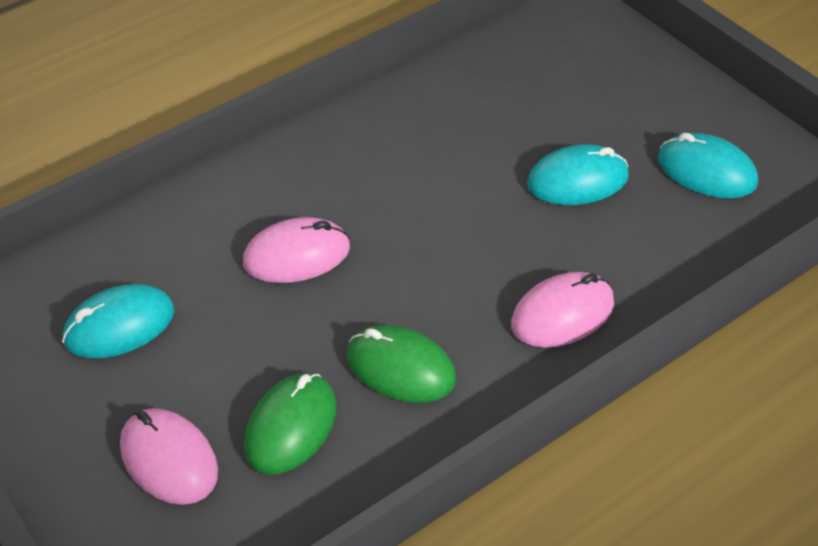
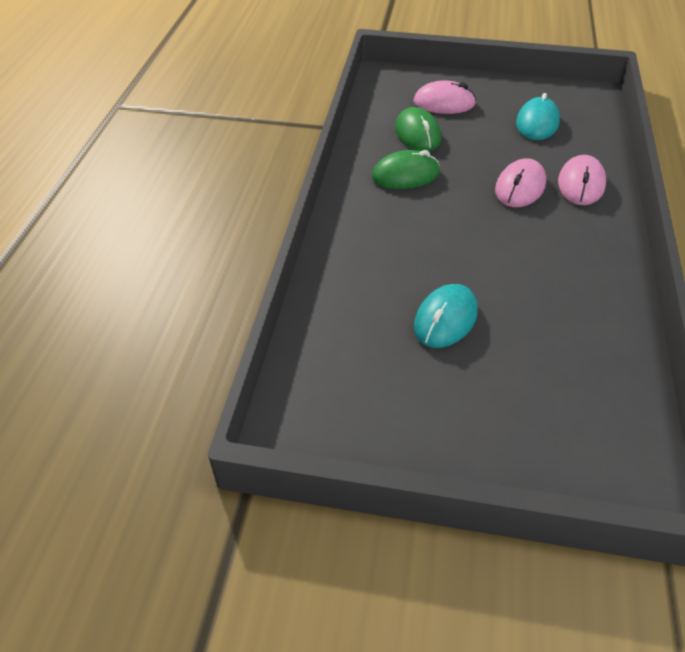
camera: 135 degrees right, 0 degrees up
(562, 314) = (363, 239): pink mouse -> pink mouse (581, 184)
(706, 171) = (376, 384): turquoise mouse -> none

